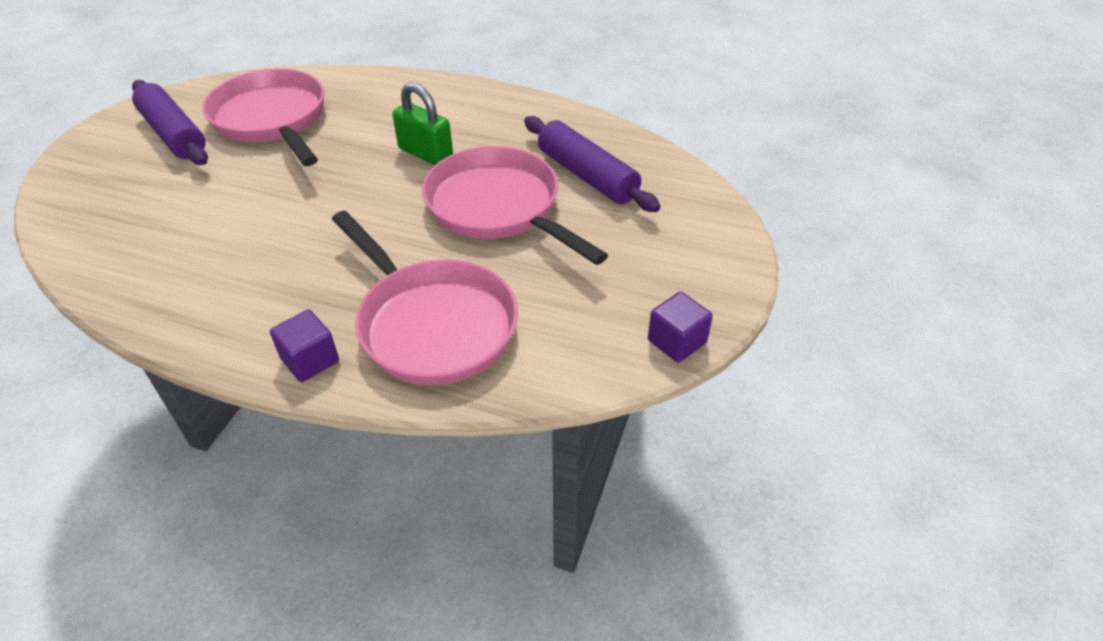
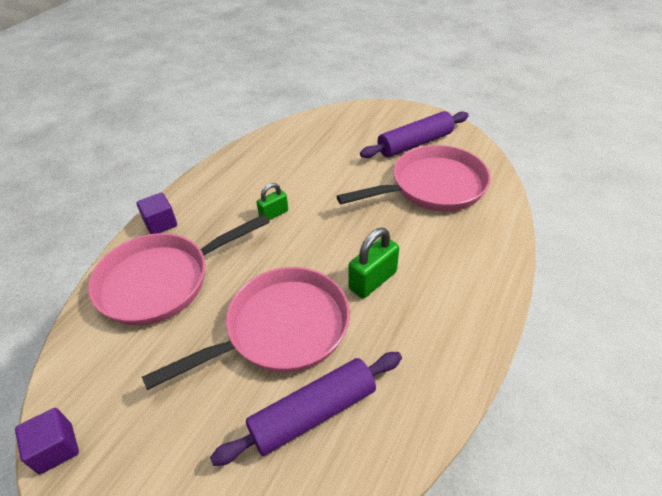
camera: 100 degrees right, 0 degrees up
(304, 242) = (274, 214): none -> green padlock

